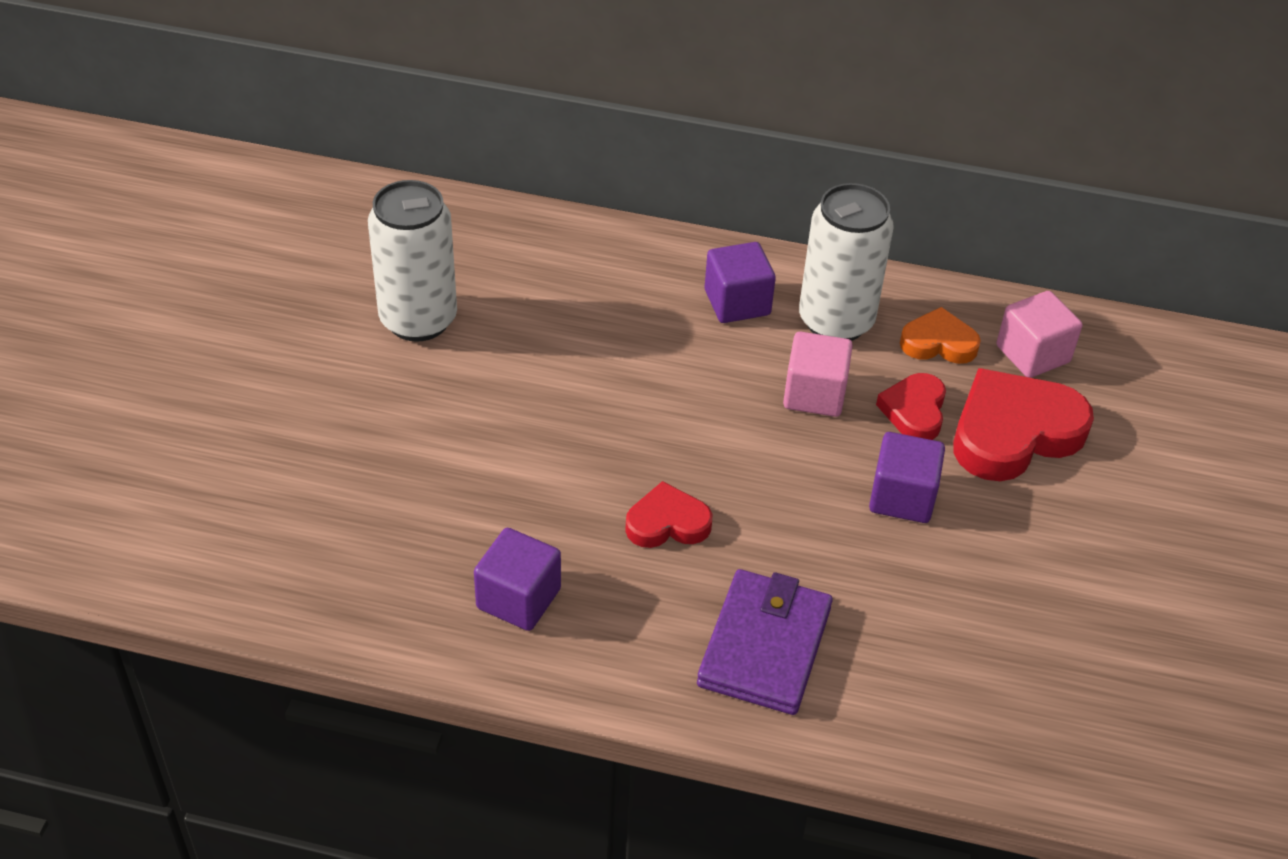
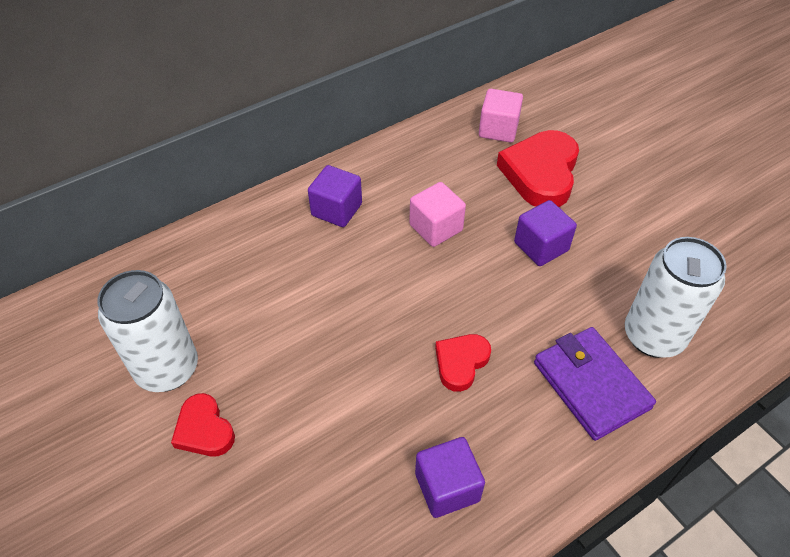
camera: 45 degrees left, 5 degrees up
(836, 321) = (396, 181): white can -> white can (653, 336)
(914, 411) = (489, 198): red heart -> red heart (204, 429)
(938, 343) = (454, 155): orange heart -> none

